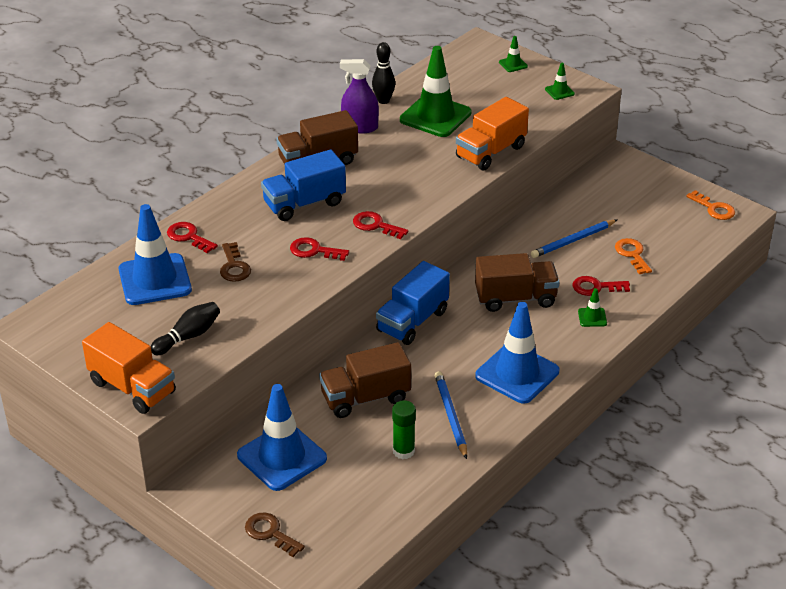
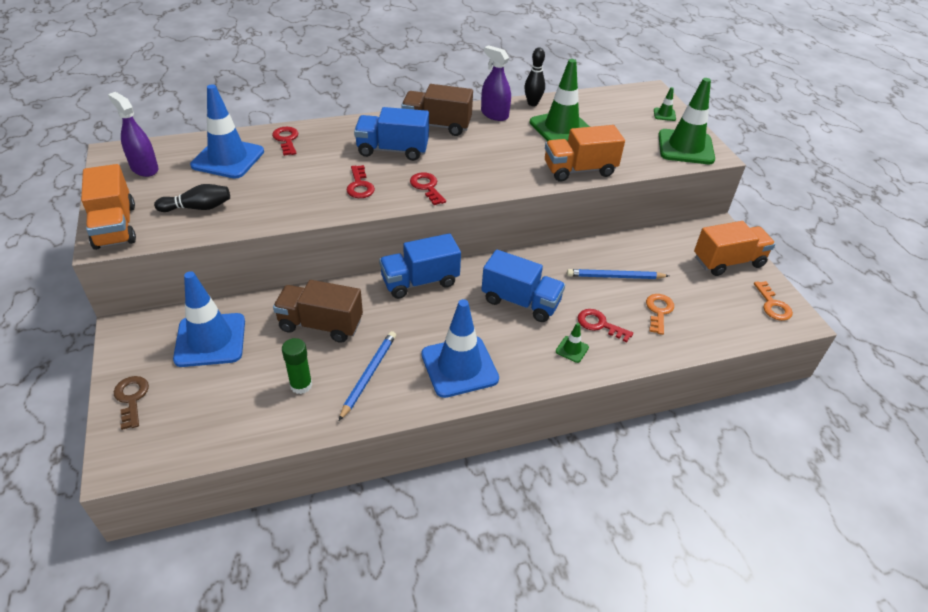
camera: 30 degrees right, 5 degrees up
(83, 325) = (144, 168): none -> purple spray bottle
(234, 267) = (290, 173): brown key -> none
(314, 250) = (359, 186): red key -> red key turned 150 degrees counterclockwise
(515, 298) = (520, 302): brown truck -> blue truck
(559, 91) = (685, 147): green traffic cone -> green traffic cone, size x2.35
(652, 186) = (728, 262): none -> orange truck

